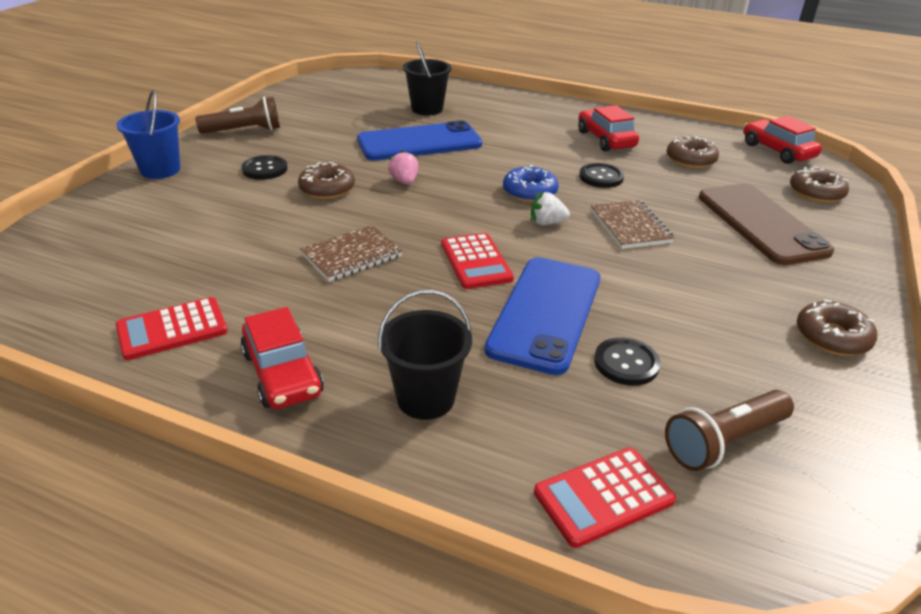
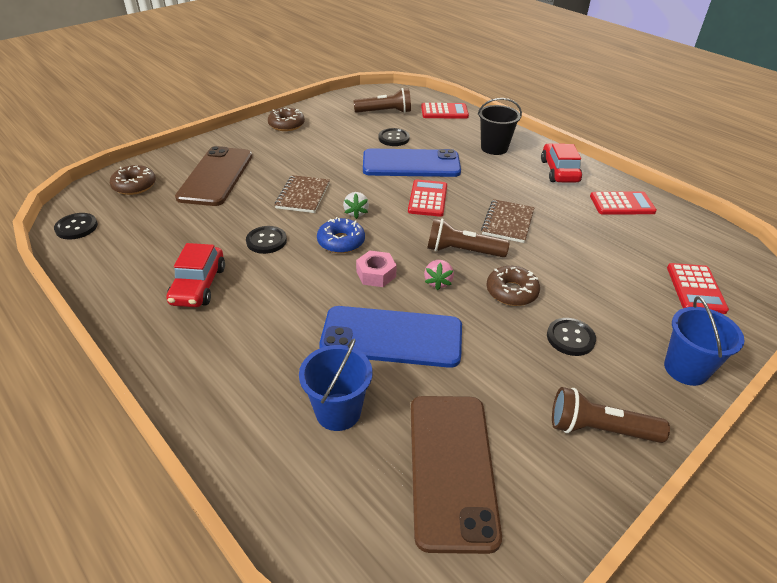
camera: 155 degrees left, 5 degrees up
(112, 233) = (695, 289): none -> red calculator
(342, 104) = (452, 468): none -> brown phone
(352, 256) = (507, 222): brown notebook -> brown notebook turned 60 degrees counterclockwise
(395, 212) = (462, 251): none -> brown flashlight
(427, 109) = (338, 411): black bucket -> blue bucket
(468, 175) = (376, 274): none -> pink nut
(546, 313) = (411, 164): blue phone -> blue phone turned 45 degrees clockwise
(547, 223) = (356, 213): white strawberry -> white strawberry turned 60 degrees clockwise
(690, 160) = (165, 238): brown donut -> none
(777, 151) = (76, 227): red car -> black button

